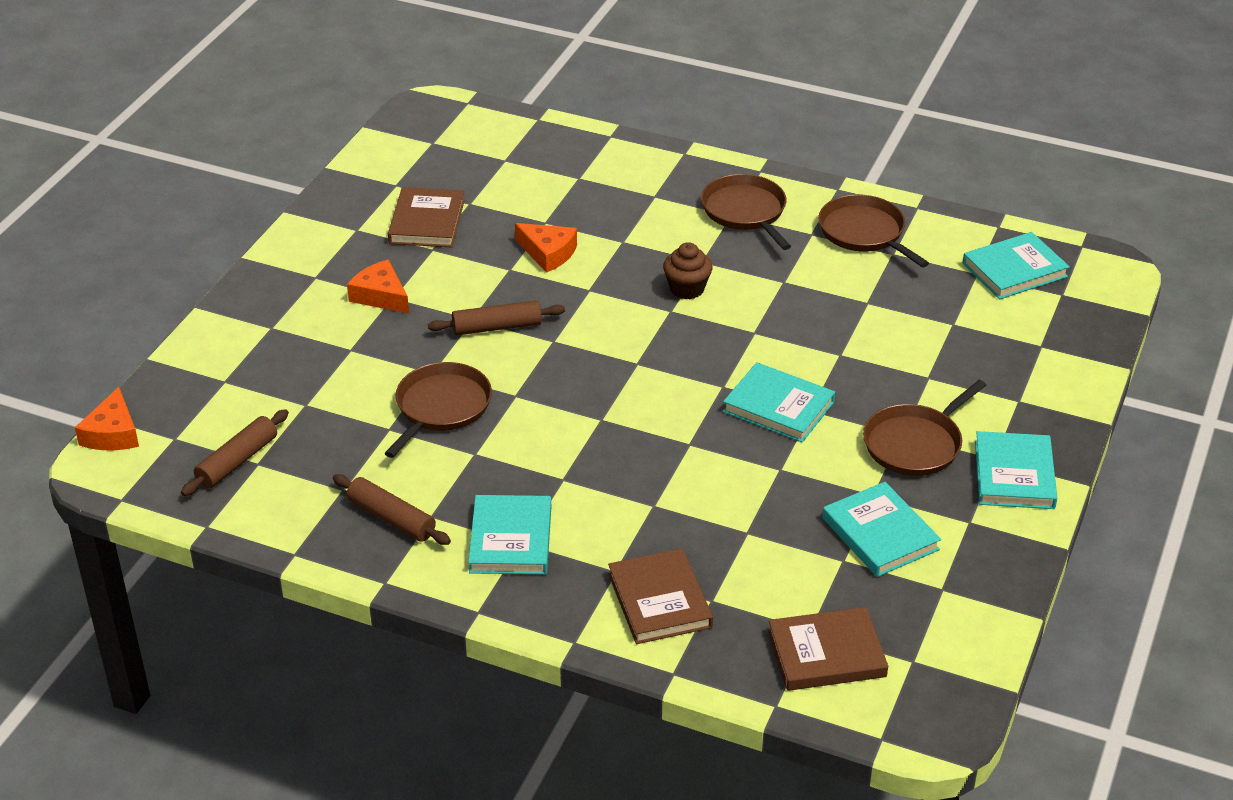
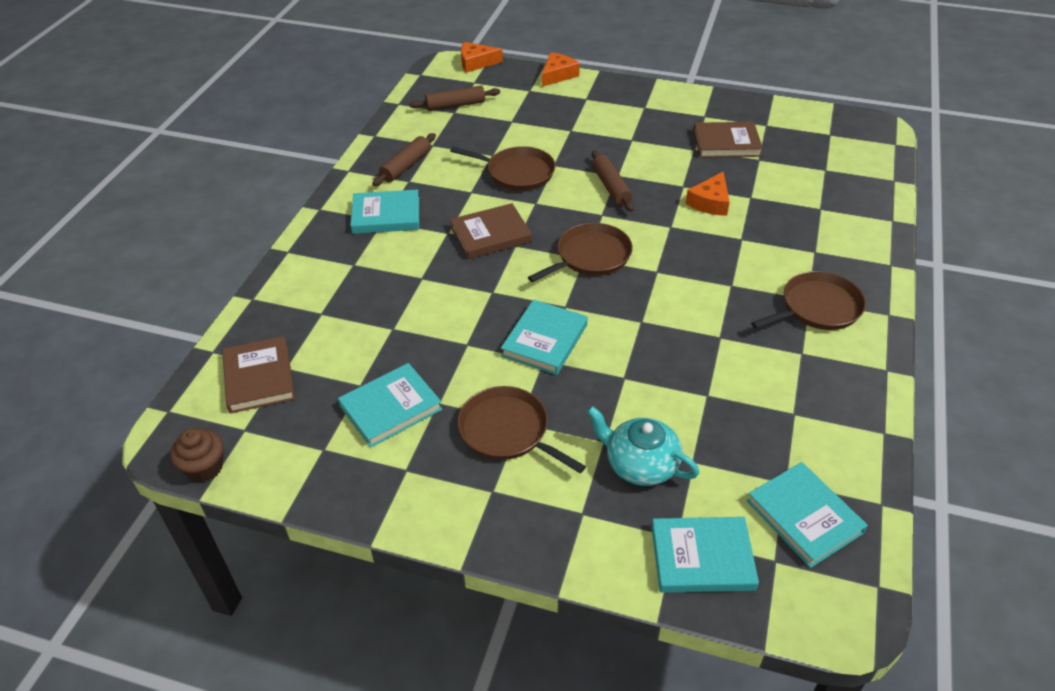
camera: 85 degrees right, 5 degrees up
(237, 461) = (455, 105): brown rolling pin -> brown rolling pin turned 45 degrees counterclockwise
(380, 296) = (632, 134): orange cheese -> orange cheese (558, 75)
(660, 601) = (323, 287): brown book -> brown book (491, 235)
(687, 289) = (689, 278): brown cupcake -> brown cupcake (204, 468)
(864, 233) = (820, 391): brown pan -> brown pan (590, 256)
(958, 357) = (640, 464): none -> turquoise teapot
(1014, 475) = (471, 506): turquoise book -> turquoise book (702, 558)

